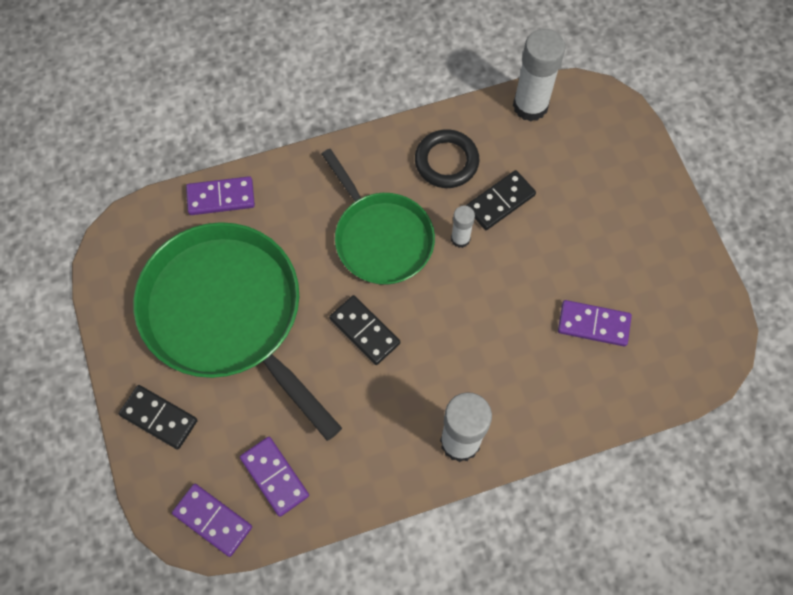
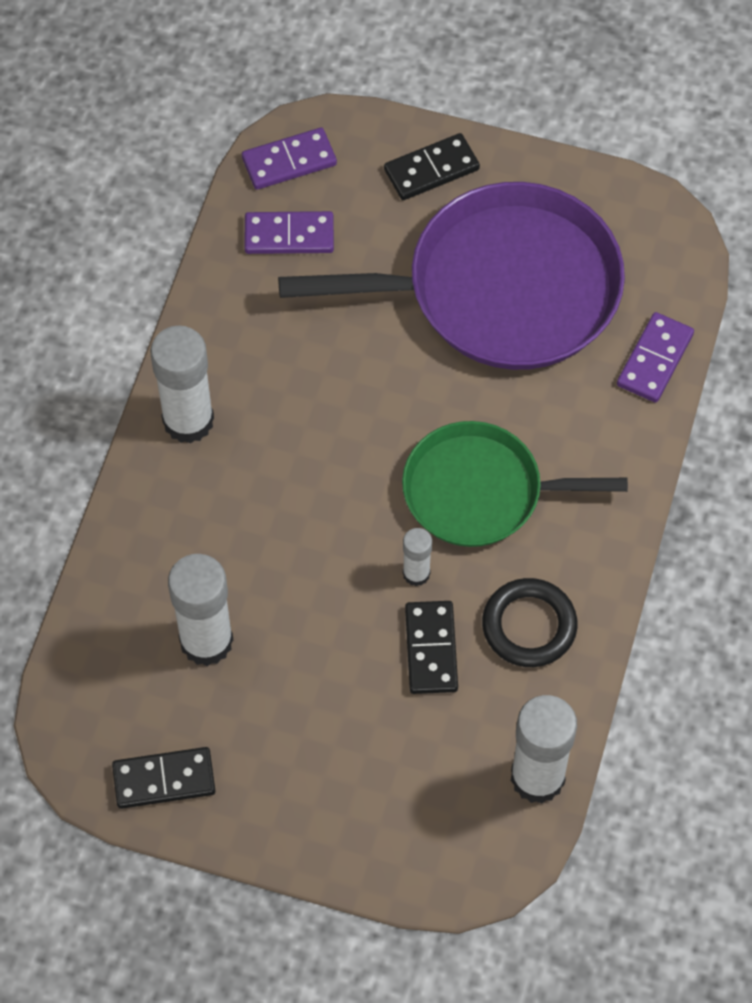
camera: 125 degrees right, 5 degrees down
(228, 314) = (501, 289): green pan -> purple pan
(364, 331) = (380, 406): black domino -> black domino (164, 779)
(593, 324) = (206, 641): purple domino -> white glue stick

